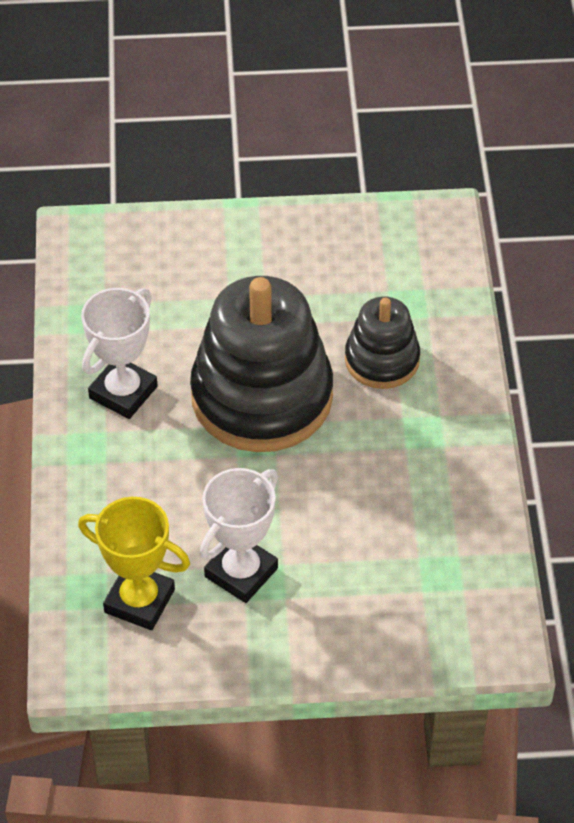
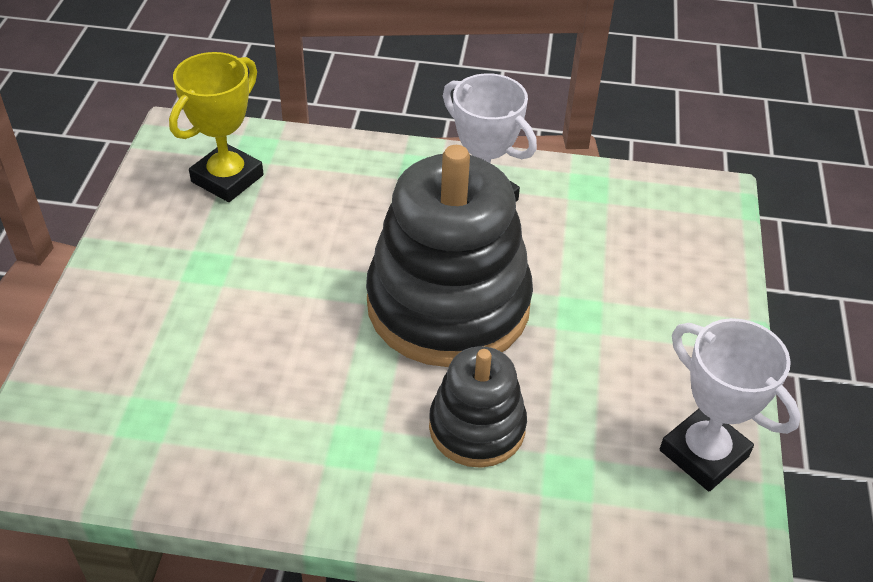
camera: 100 degrees right, 5 degrees down
(241, 572) = (226, 251): white trophy -> white trophy (703, 453)

